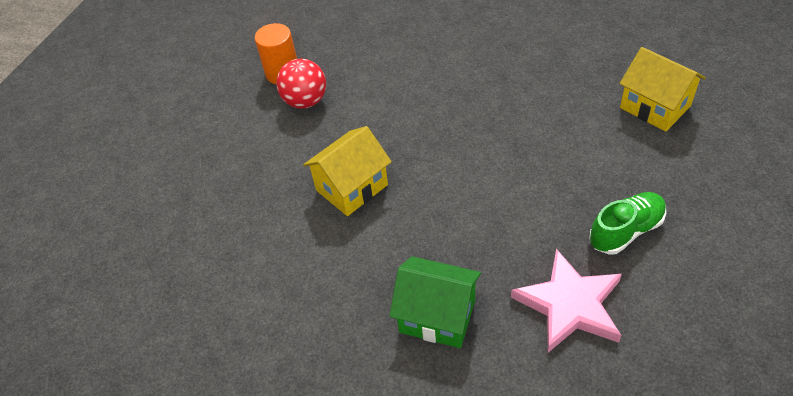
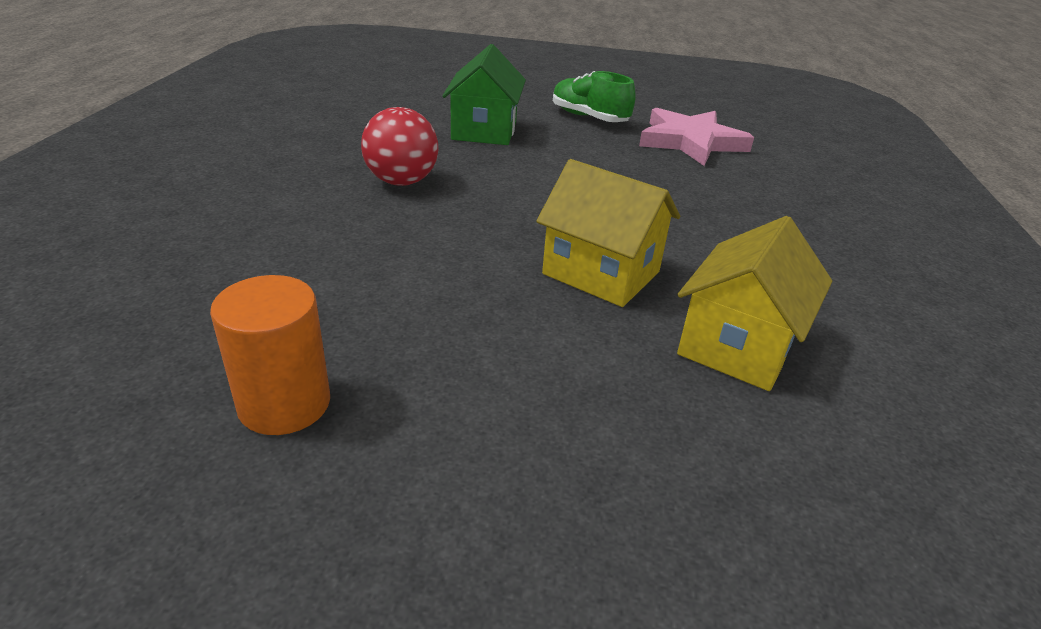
camera: 110 degrees left, 15 degrees down
(305, 101) = (392, 351): red ball -> red ball (401, 181)
(437, 316) = (760, 201): green house -> green house (484, 130)
(655, 107) = (412, 97): yellow house -> yellow house (738, 345)

